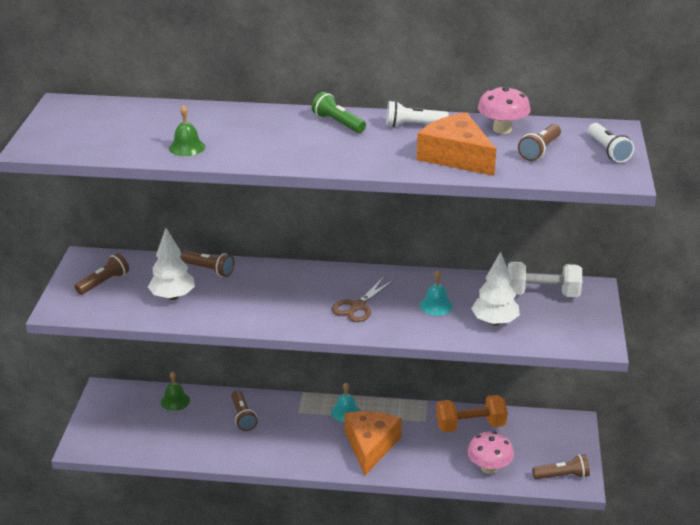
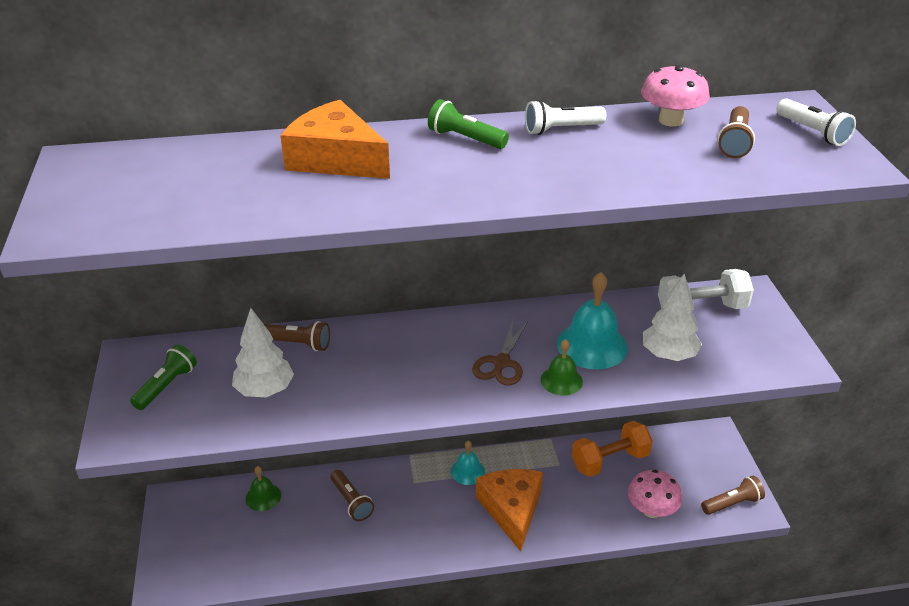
camera: 15 degrees left, 5 degrees up
(104, 282) = (166, 386): brown flashlight -> green flashlight
(187, 147) = (281, 201): green bell -> green bell (561, 380)
(436, 305) = (592, 345): turquoise bell -> turquoise bell, size x1.75
(456, 156) = (641, 164): orange cheese -> orange cheese (336, 159)

